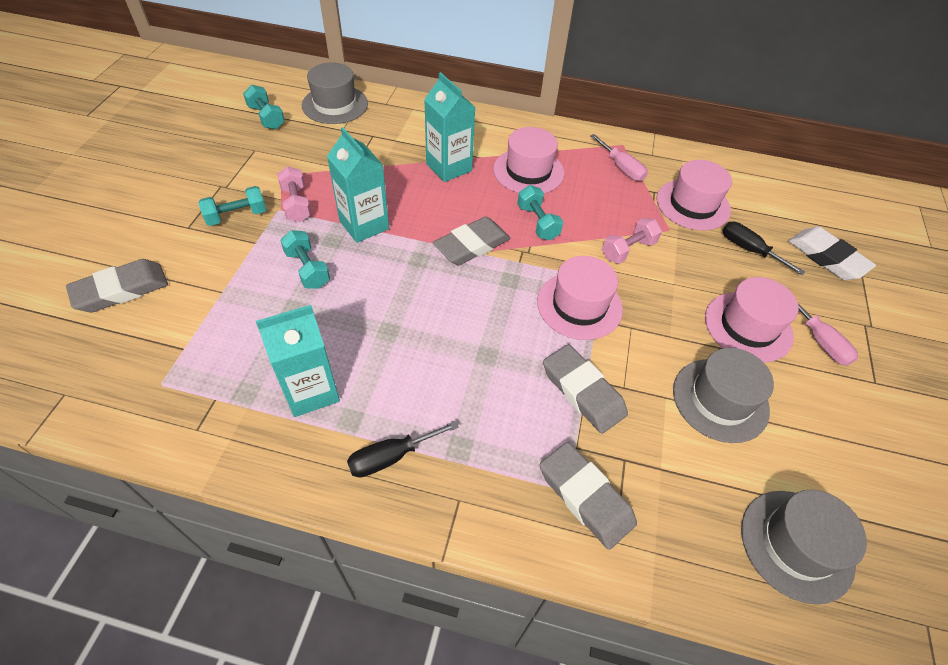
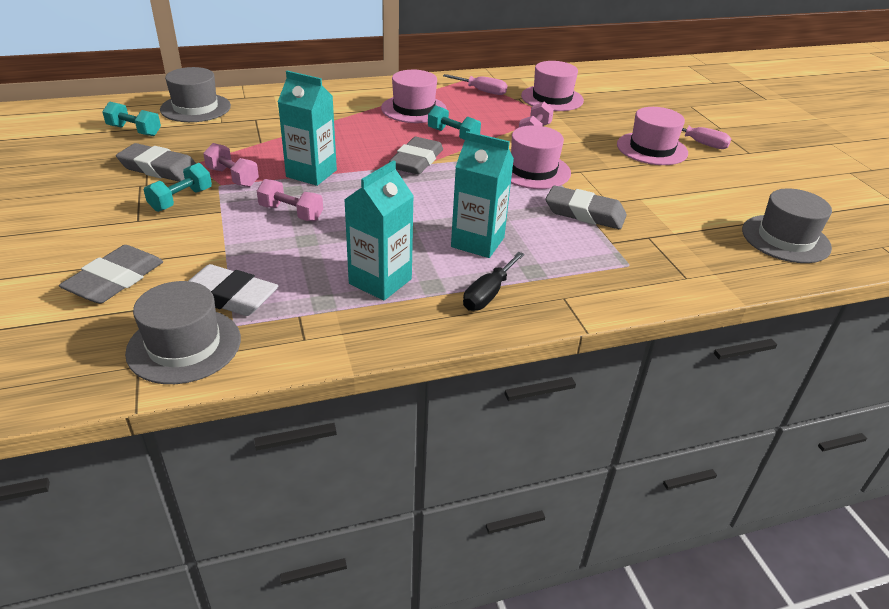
camera: 30 degrees left, 15 degrees down
(307, 269) = (291, 213): turquoise dumbbell -> pink dumbbell
(449, 167) = (346, 122): turquoise carton -> turquoise carton (477, 242)
(585, 497) = (644, 264): grey eraser -> grey eraser (159, 168)
(720, 400) = (673, 188): grey hat -> grey hat (184, 345)
(749, 250) = (612, 111): black screwdriver -> none
(827, 257) = (662, 103): white eraser -> white eraser (229, 296)

